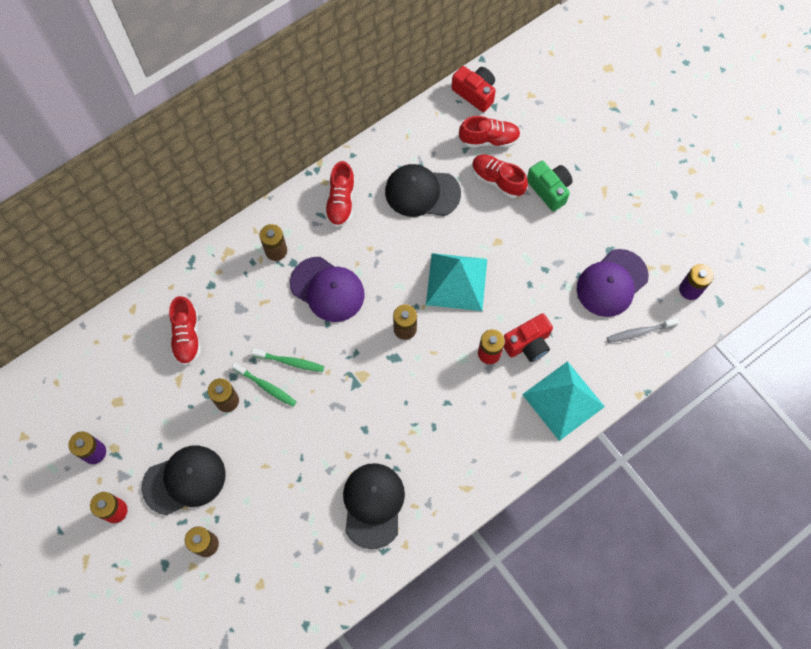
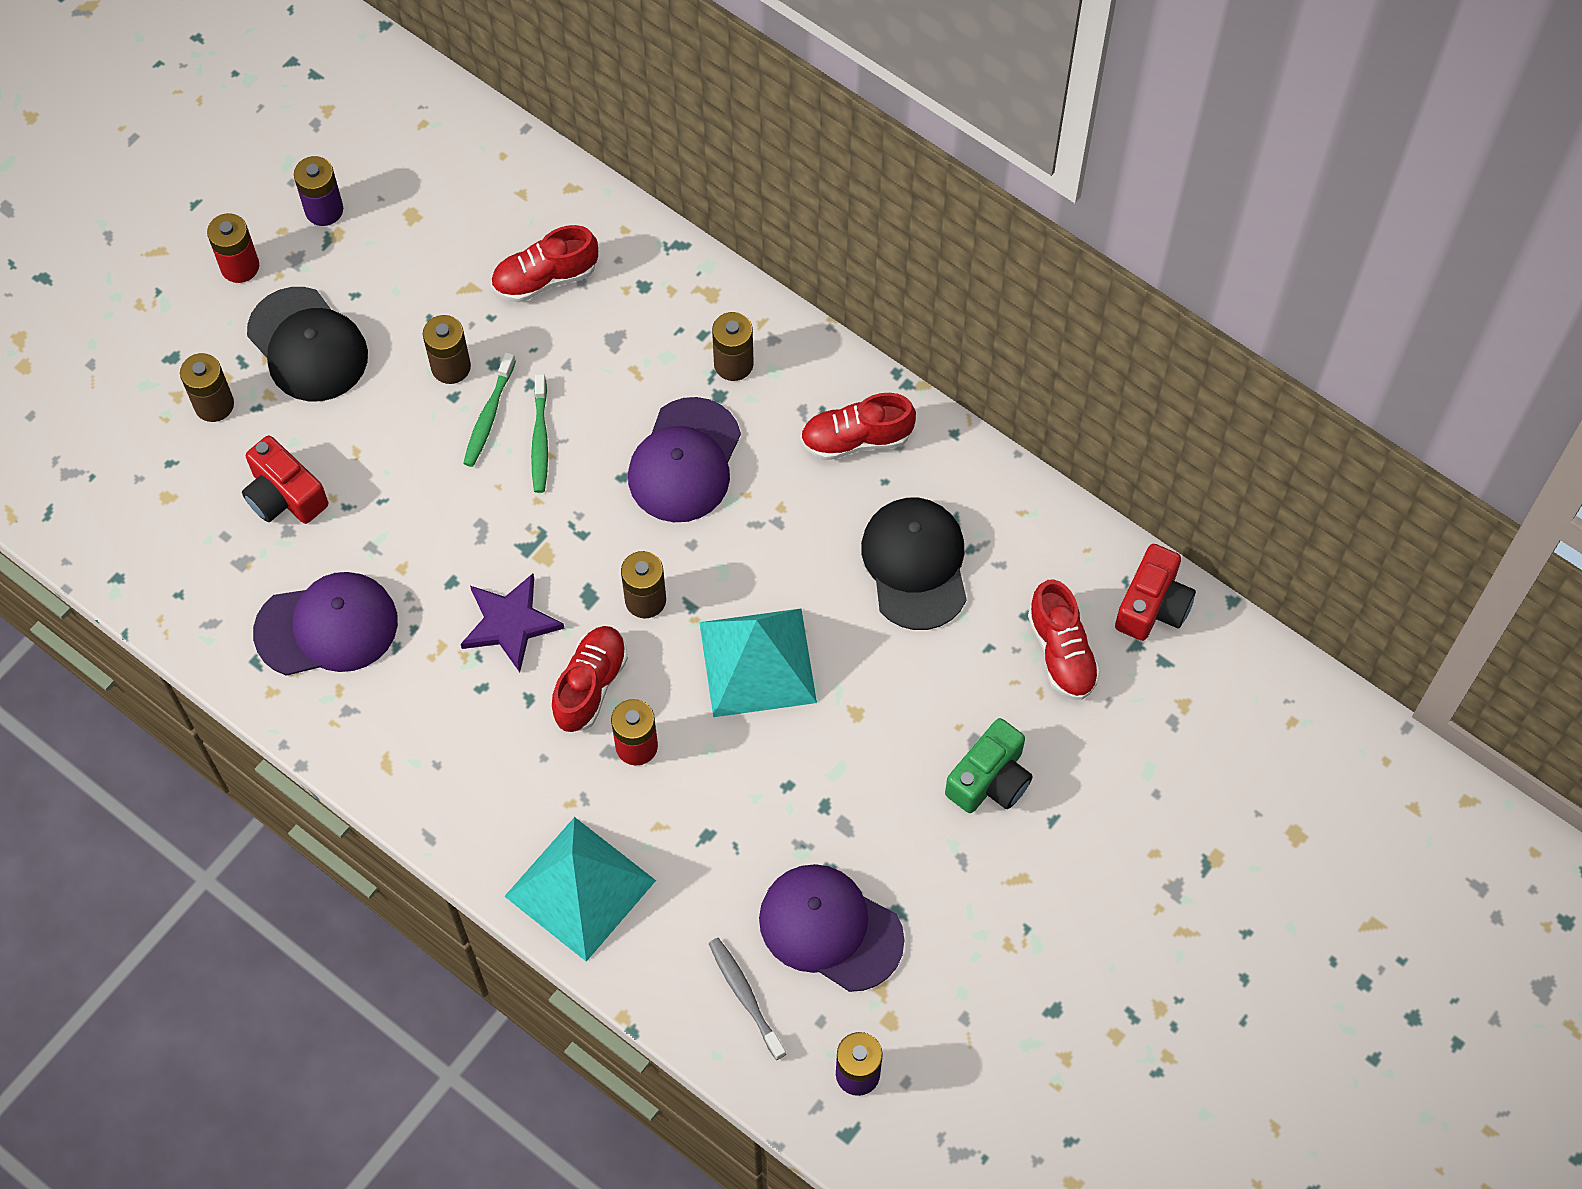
camera: 75 degrees right, 5 degrees down
(373, 505) = (327, 627): black cap -> purple cap
(399, 403) = (510, 623): none -> purple star
(497, 180) = (980, 685): red shoe -> red shoe (590, 685)
(527, 344) = (671, 806): red camera -> red camera (285, 496)

